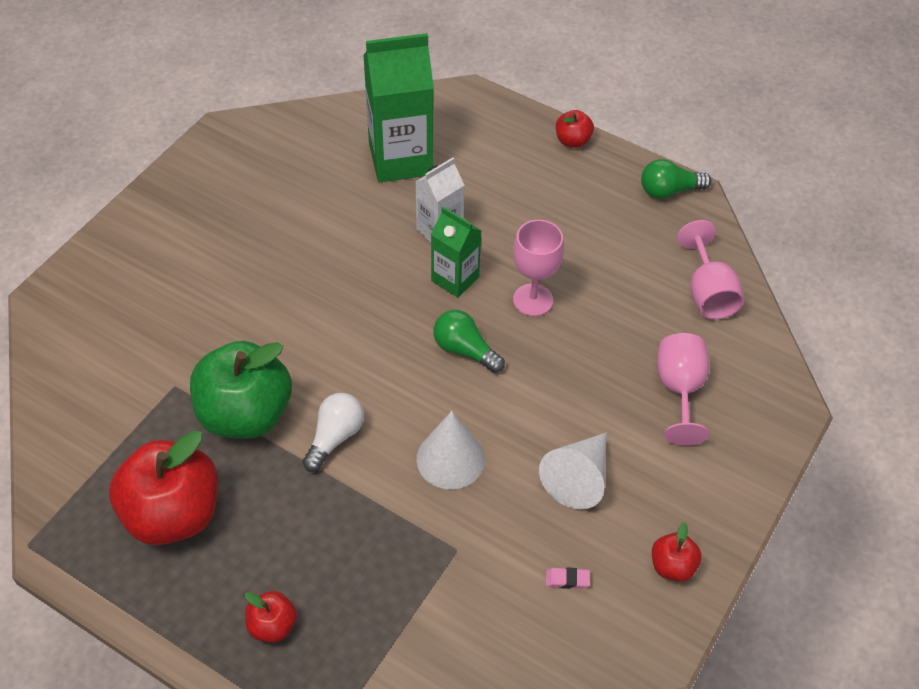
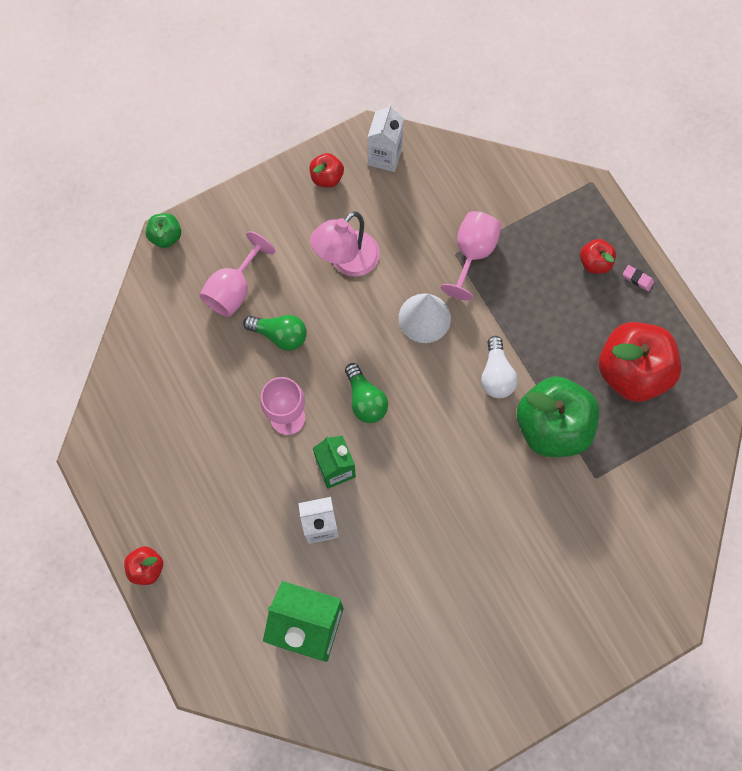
camera: 150 degrees left, 20 degrees up
(335, 437) = (496, 374): white light bulb -> white light bulb turned 60 degrees counterclockwise
(567, 580) = (397, 201): pink eraser -> pink eraser (637, 279)
(578, 478) = (347, 262): white cone -> pink lamp
(620, 631) = (385, 156): none -> white carton
(669, 191) = (106, 468): green light bulb -> green light bulb (280, 335)
(707, 293) = (152, 356): pink goblet -> pink goblet (472, 253)
(795, 408) = (166, 236): none -> green apple

